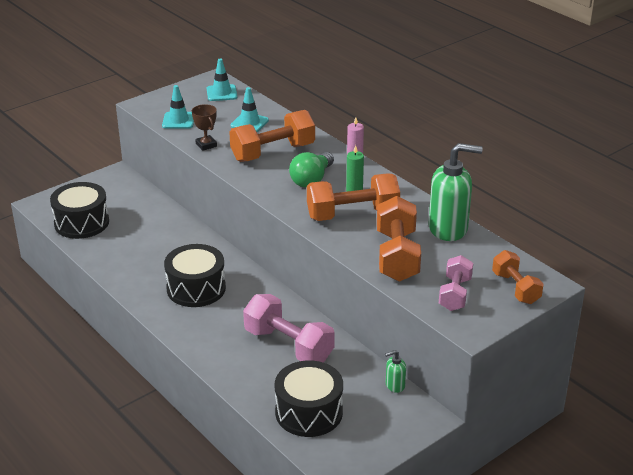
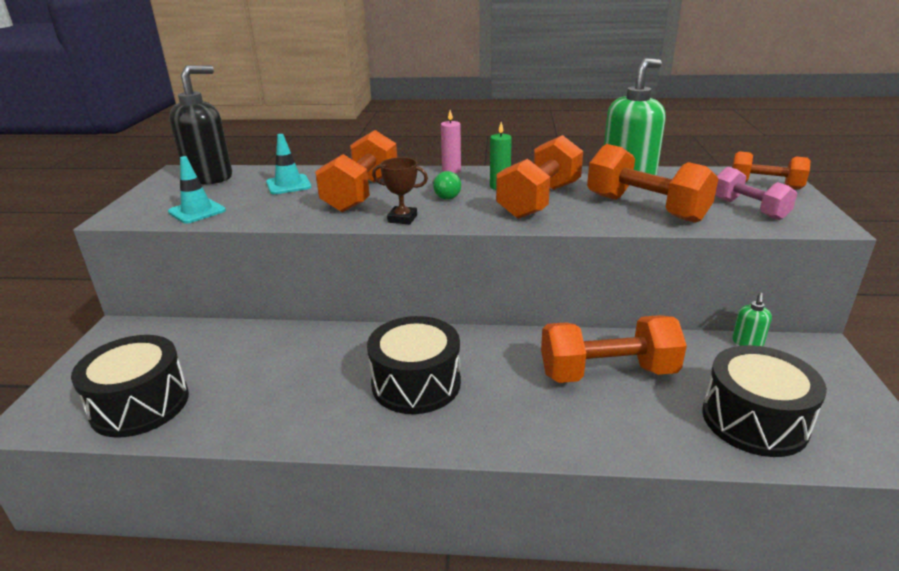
camera: 45 degrees left, 5 degrees down
(206, 145) = (274, 216): brown trophy -> brown trophy (402, 219)
(221, 93) = (209, 177): turquoise traffic cone -> black soap dispenser
(288, 345) = (607, 373): pink dumbbell -> orange dumbbell
(312, 179) = (445, 195): green light bulb -> green light bulb, size x0.62

